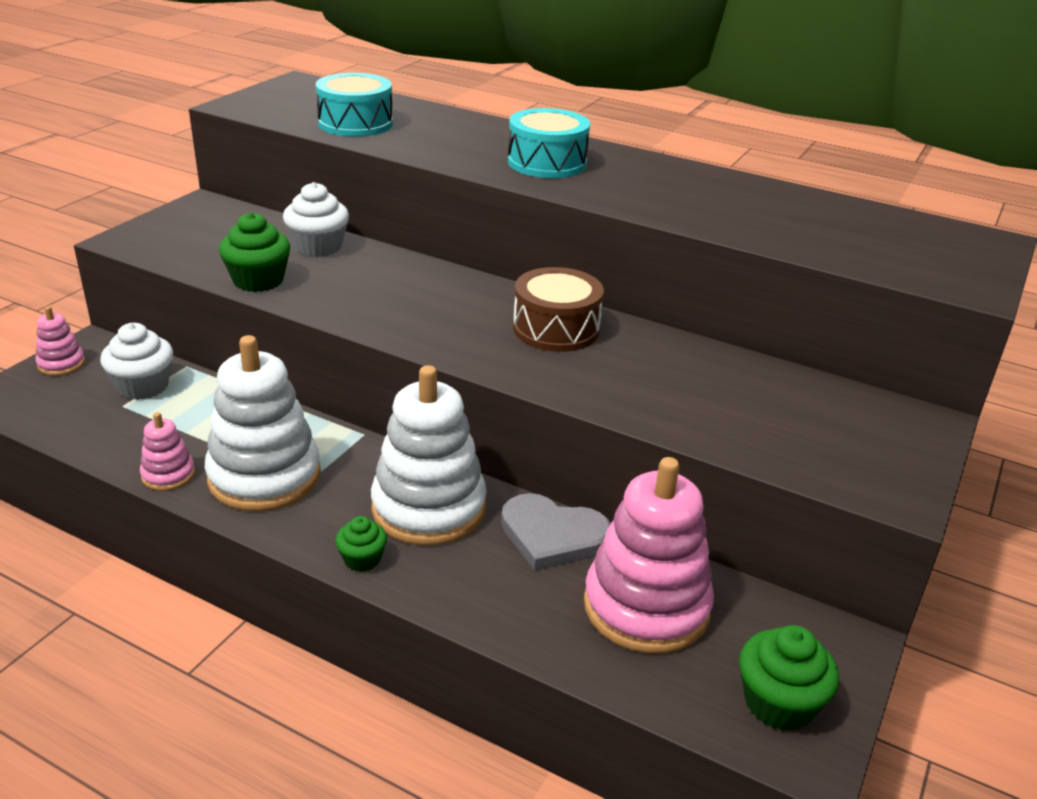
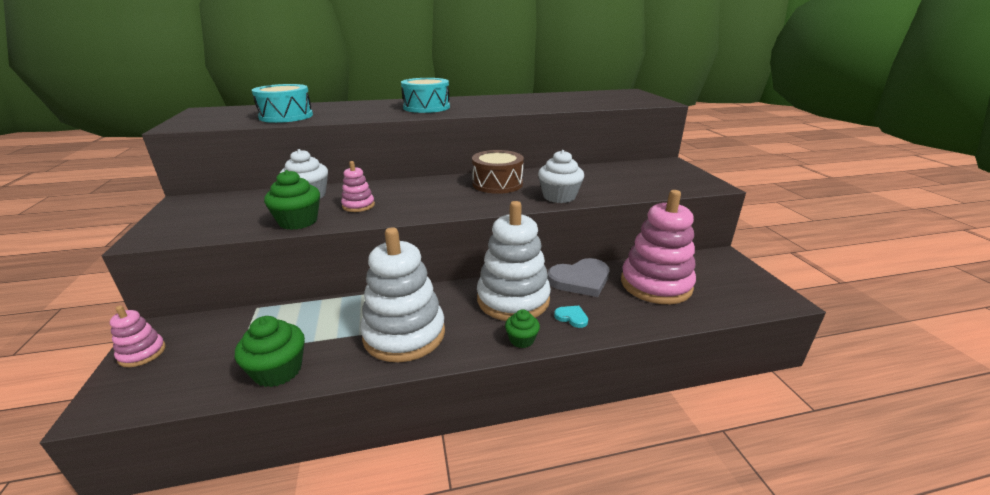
camera: 40 degrees left, 5 degrees down
(143, 386) = (239, 333): white cupcake -> white cupcake (559, 196)
(168, 475) = (339, 369): pink stacking toy -> pink stacking toy (358, 205)
(458, 573) = (571, 317): none -> turquoise heart
(779, 703) = (745, 288): green cupcake -> green cupcake (278, 370)

